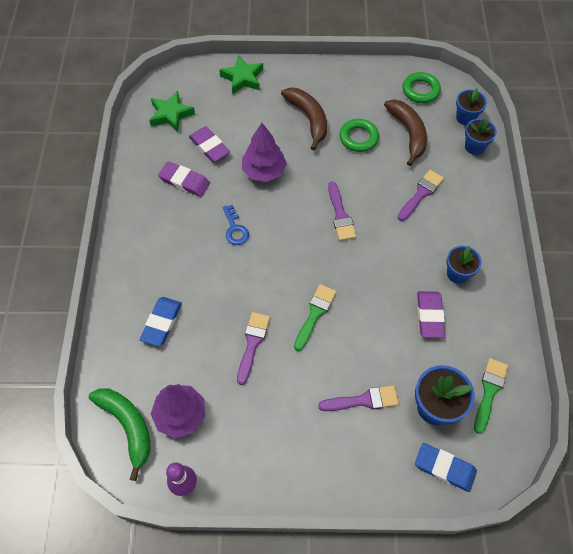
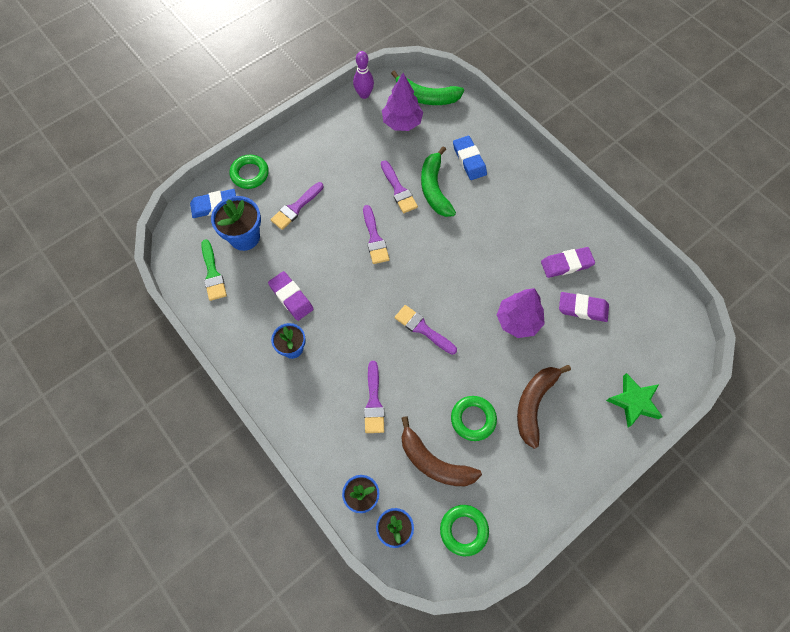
camera: 140 degrees right, 5 degrees up
(171, 114) = (646, 313): green star -> none
(220, 319) = (434, 188): none -> green banana
(235, 229) = (490, 256): blue key -> none
(308, 118) = (534, 404): brown banana -> brown banana turned 90 degrees clockwise
(315, 314) = (374, 238): green brush -> purple brush
(383, 479) = (250, 174): none -> green ring

